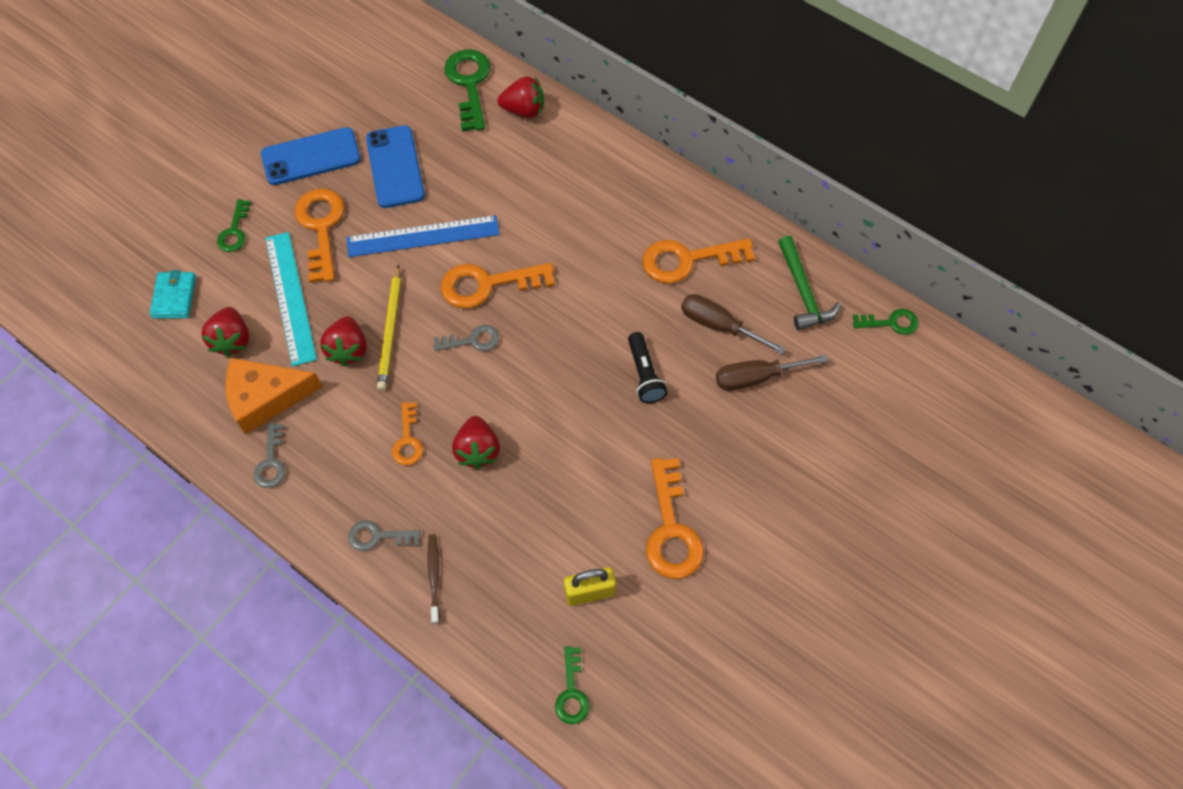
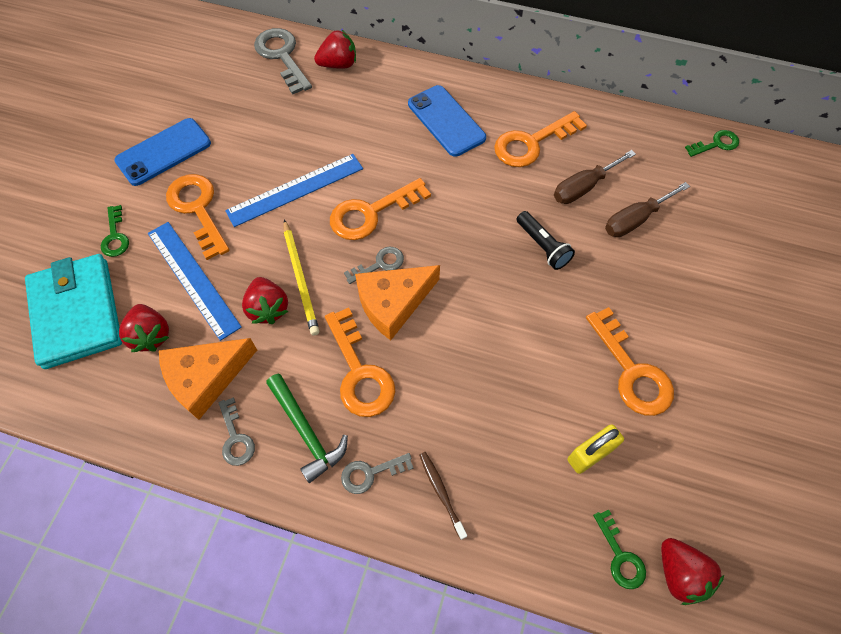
camera: 20 degrees left, 0 degrees up
(174, 297) = (77, 313): turquoise wallet -> turquoise wallet, size x2.06
(290, 297) = (193, 279): turquoise ruler -> blue ruler
(395, 167) = (245, 139): blue phone -> blue phone (446, 121)
(408, 440) = (359, 372): orange key -> orange key, size x1.77
(469, 84) = (282, 56): green key -> grey key
(469, 383) = (393, 303): none -> orange cheese
(477, 450) = (428, 360): red strawberry -> red strawberry (679, 573)
(718, 325) = (583, 187): brown screwdriver -> brown screwdriver turned 45 degrees counterclockwise
(803, 292) = (636, 141): green hammer -> green hammer (306, 431)

